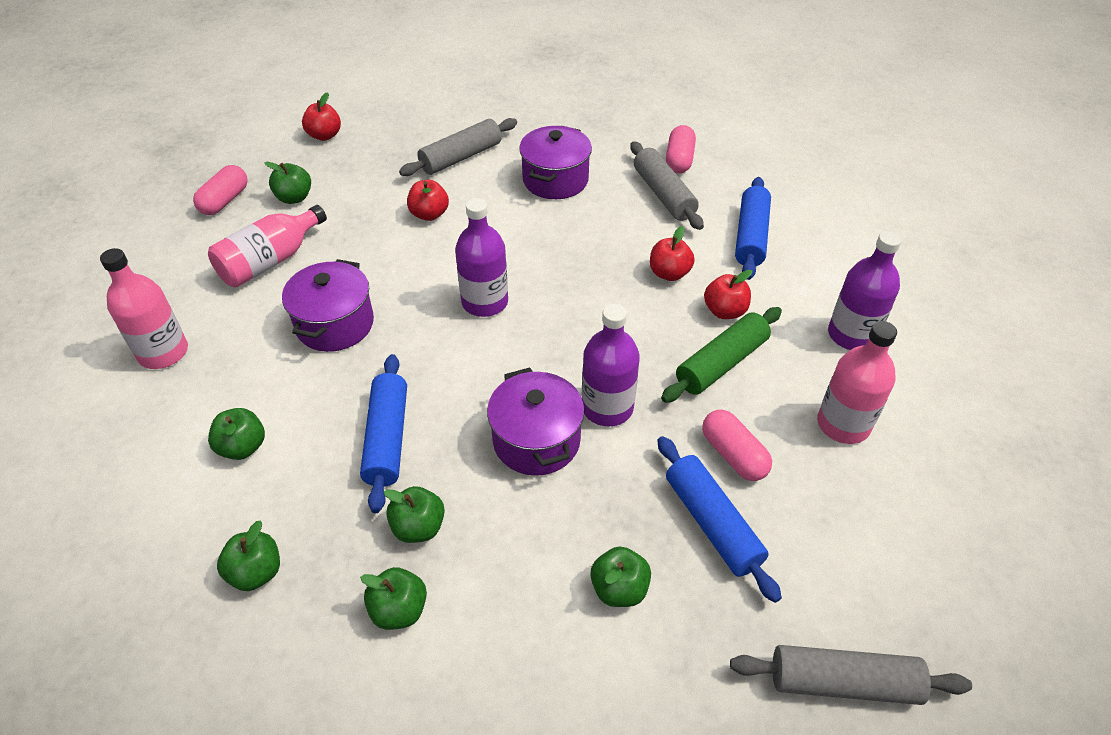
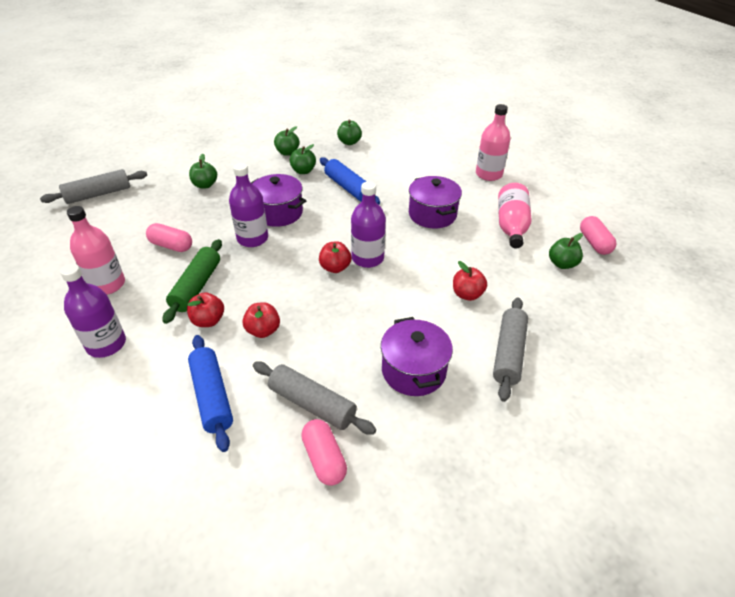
camera: 145 degrees right, 5 degrees down
(243, 447) = (404, 164): green apple -> none
(324, 135) = (627, 318): red apple -> red apple (335, 268)
(712, 523) = (172, 217): blue rolling pin -> none

